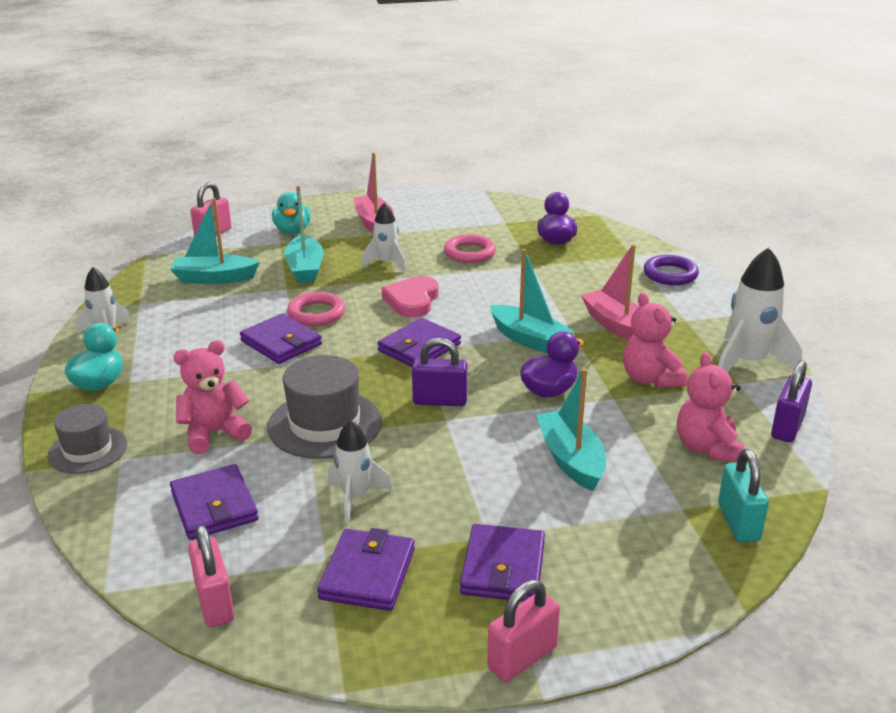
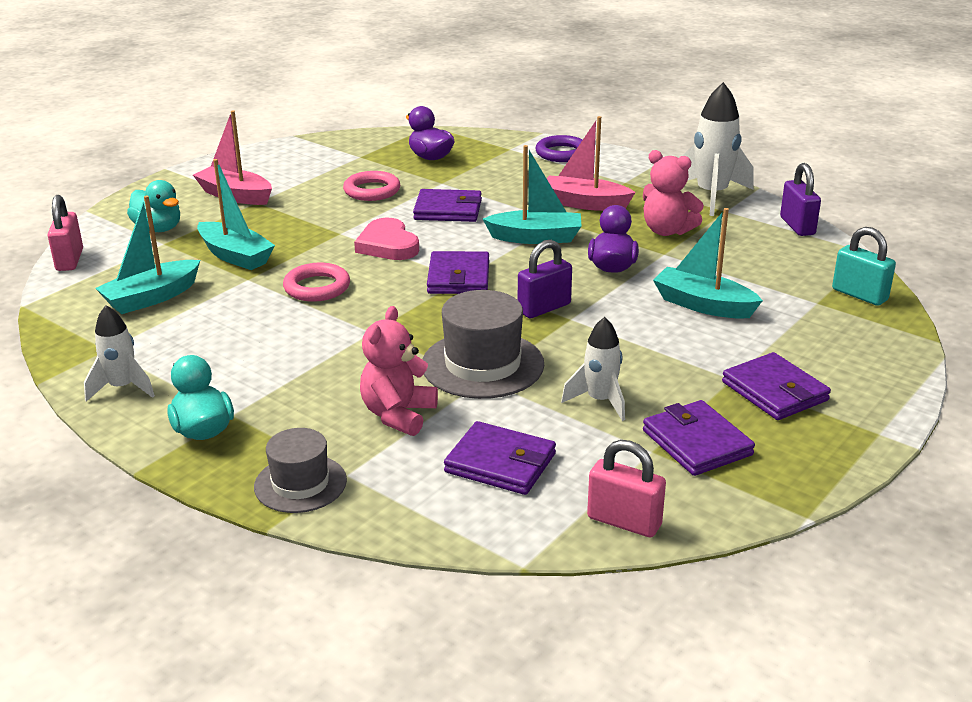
camera: 40 degrees left, 0 degrees up
(281, 343) = (327, 322): purple wallet -> purple wallet (448, 210)
(386, 263) = (309, 224): white rocket -> none
(522, 658) = (872, 434): pink padlock -> none
(707, 448) = (772, 259): pink teddy bear -> none

